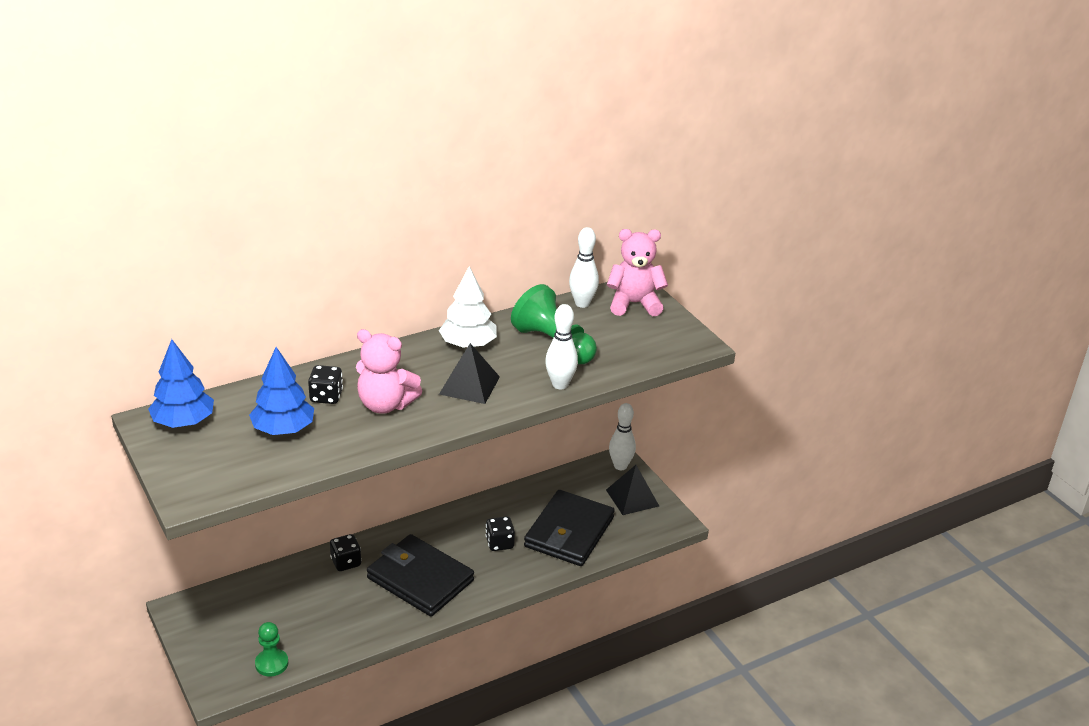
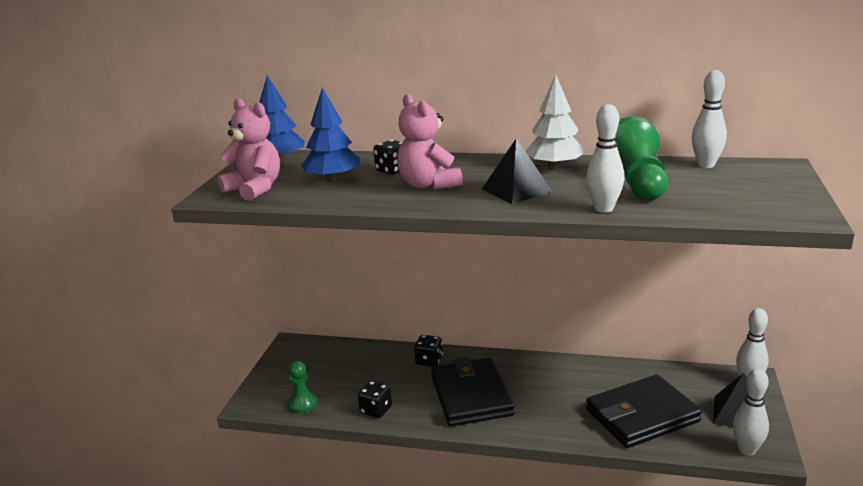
camera: 45 degrees right, 10 degrees down
(499, 543) = (566, 398): black dice -> black dice (376, 410)
(634, 304) = (765, 175): pink teddy bear -> pink teddy bear (255, 189)
(660, 527) = (747, 450): none -> white bowling pin

